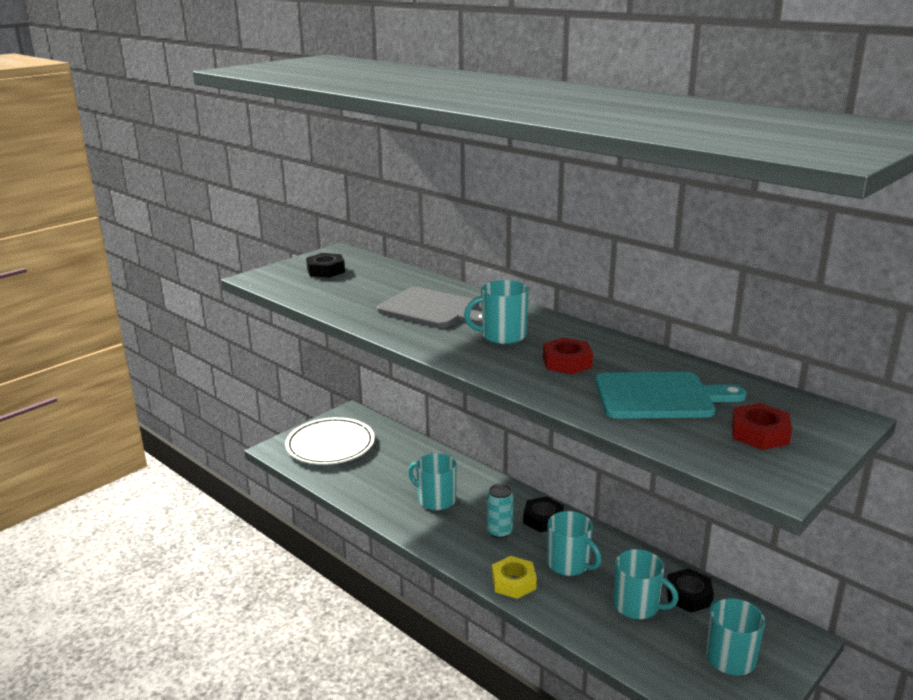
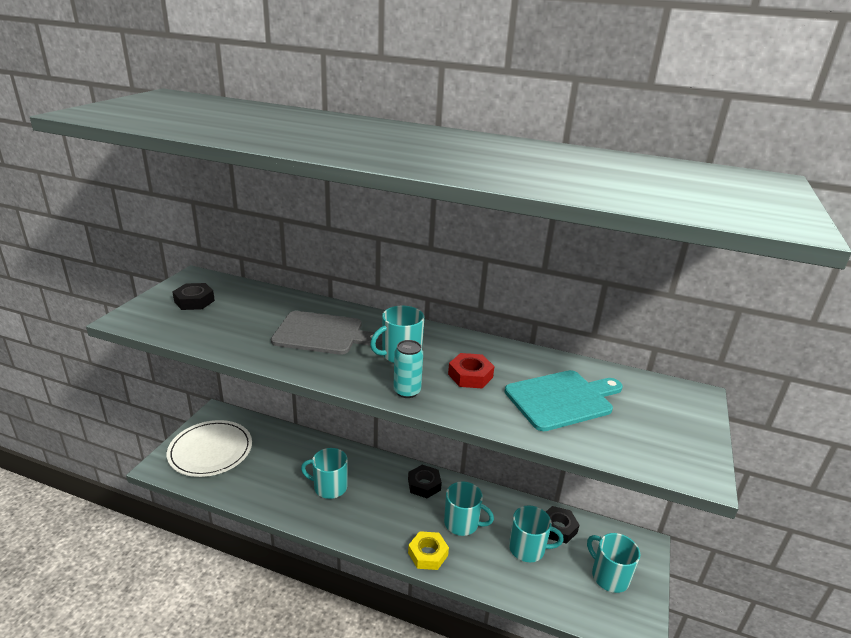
camera: 25 degrees left, 5 degrees up
(499, 532) = (395, 506): turquoise can -> turquoise can (407, 391)
(759, 434) = (654, 423): red nut -> none

